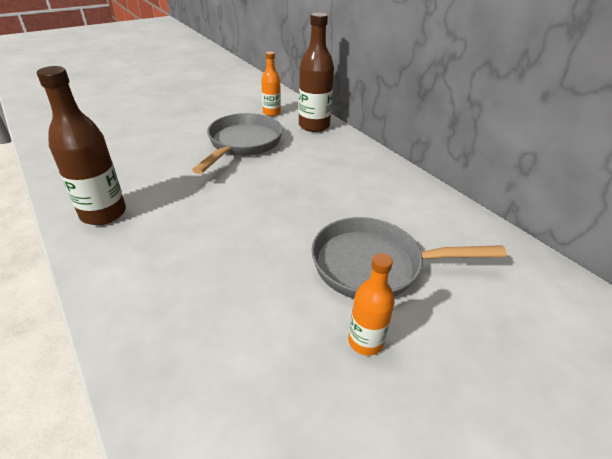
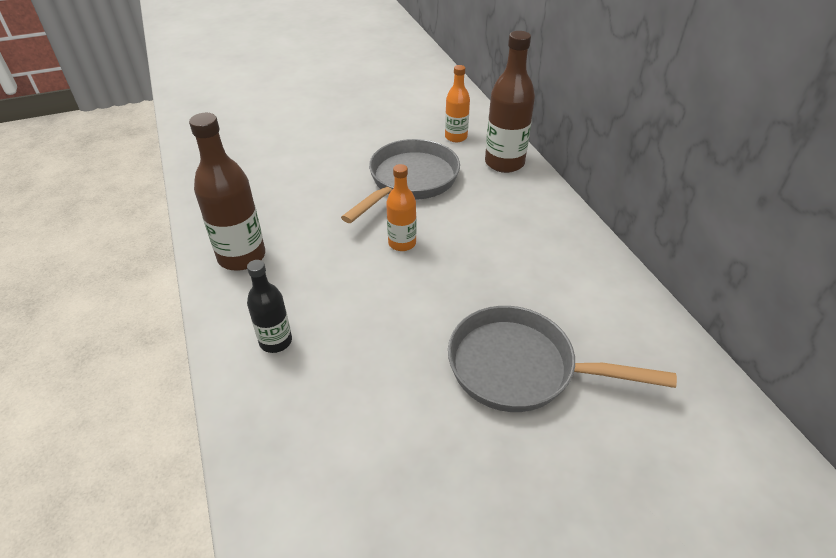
camera: 15 degrees right, 5 degrees up
(149, 277) = (276, 341): none -> black bottle
(365, 341) = (482, 455): orange bottle -> orange bottle (402, 243)

